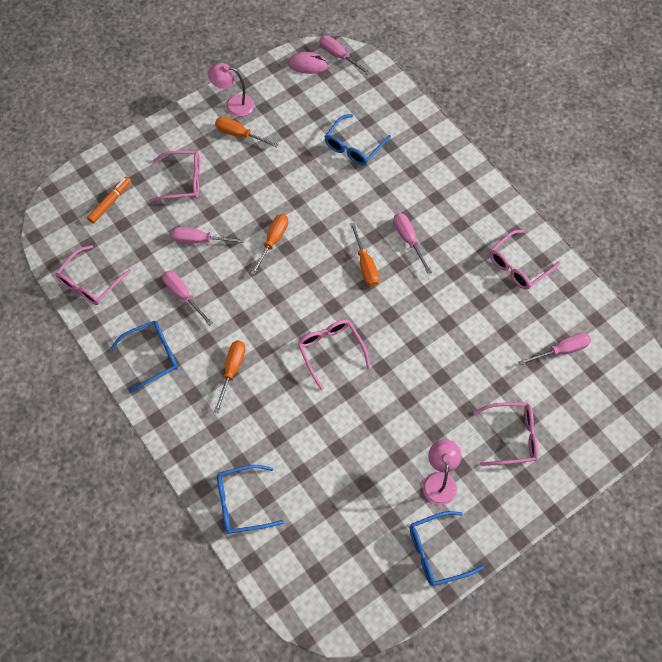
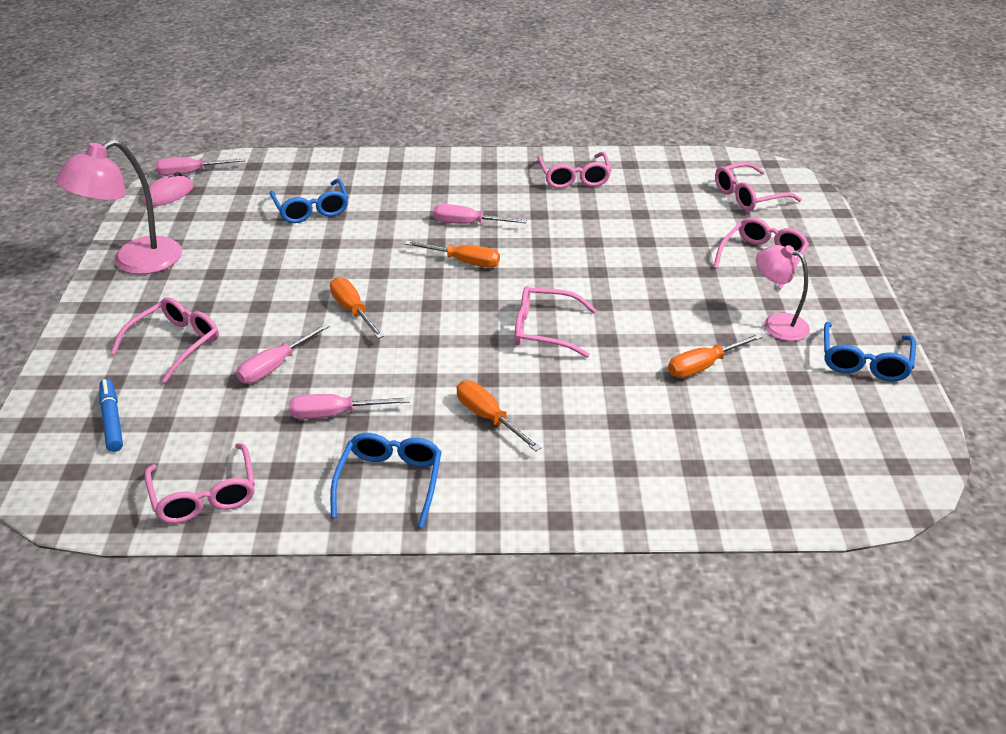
camera: 55 degrees left, 25 degrees down
(110, 202) = (112, 420): orange marker -> blue marker
(233, 104) = (134, 262): pink lamp -> pink lamp, size x1.61
(239, 135) = (180, 275): orange screwdriver -> orange screwdriver (704, 366)
(242, 503) = (684, 490): blue glasses -> none
(561, 350) = (691, 193): pink screwdriver -> none
(590, 389) = (749, 196): none -> pink glasses

